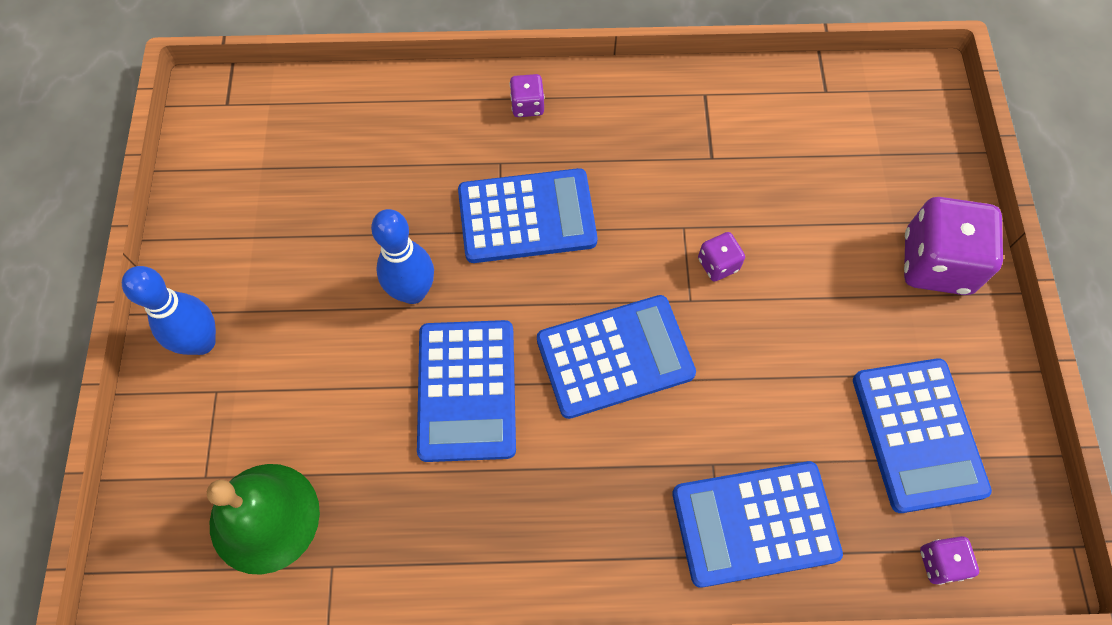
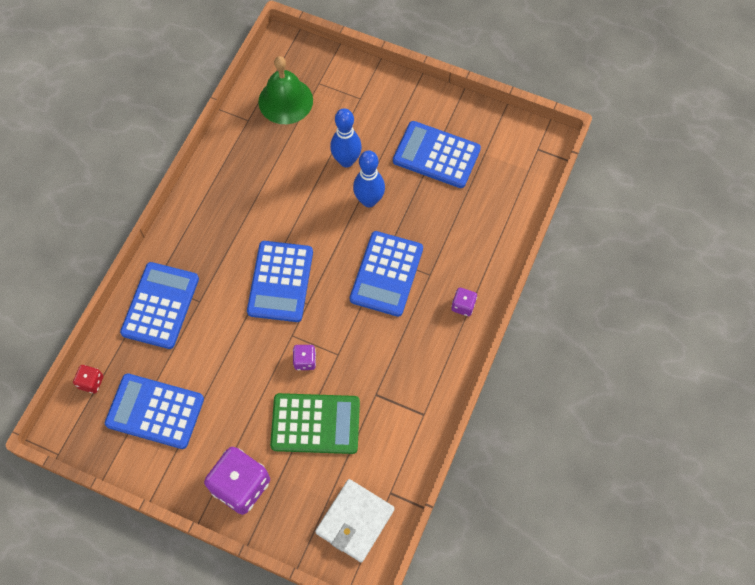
camera: 115 degrees right, 0 degrees up
(202, 342) = (390, 99): blue bowling pin -> blue bowling pin (346, 161)
(467, 390) = (300, 205): blue calculator -> blue calculator (436, 155)
(796, 211) = (315, 424): none -> green calculator
(885, 114) = (355, 521): none -> white wallet
(940, 562) = (91, 382): purple dice -> red dice

